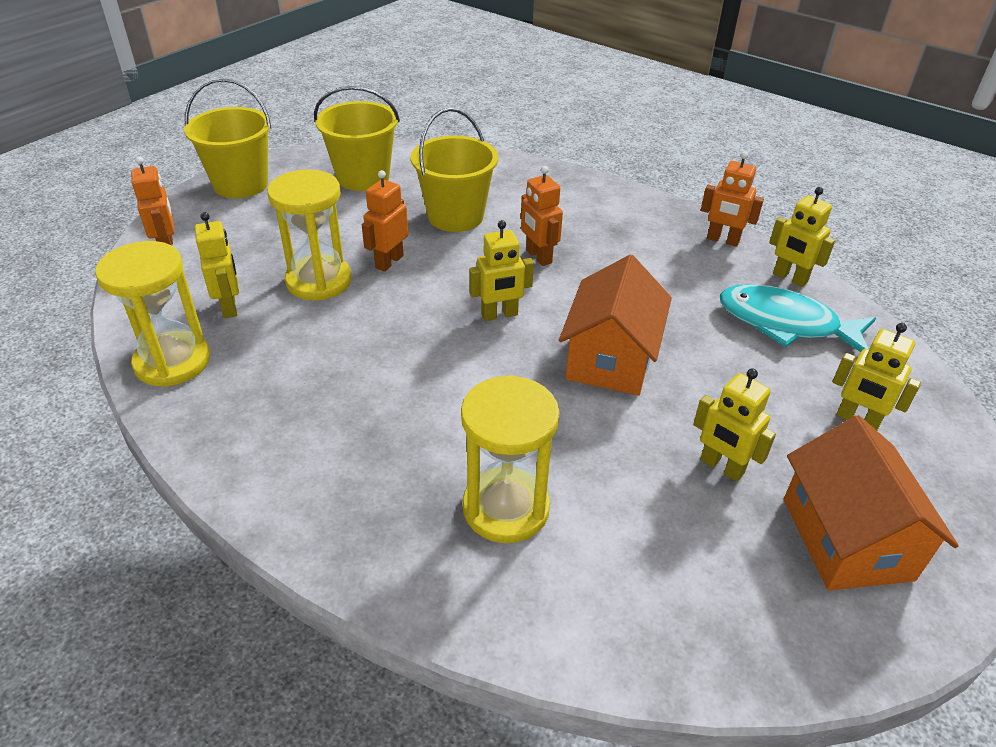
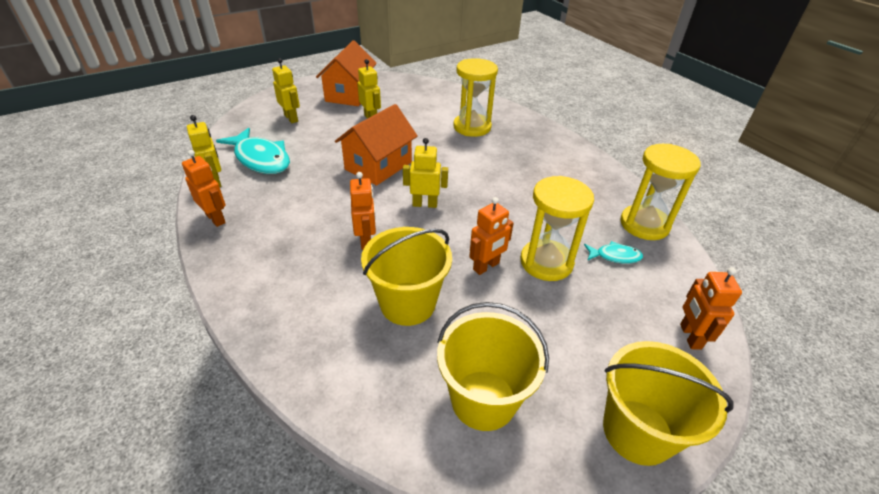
camera: 160 degrees left, 0 degrees up
(229, 307) = (615, 256): yellow robot -> turquoise fish

